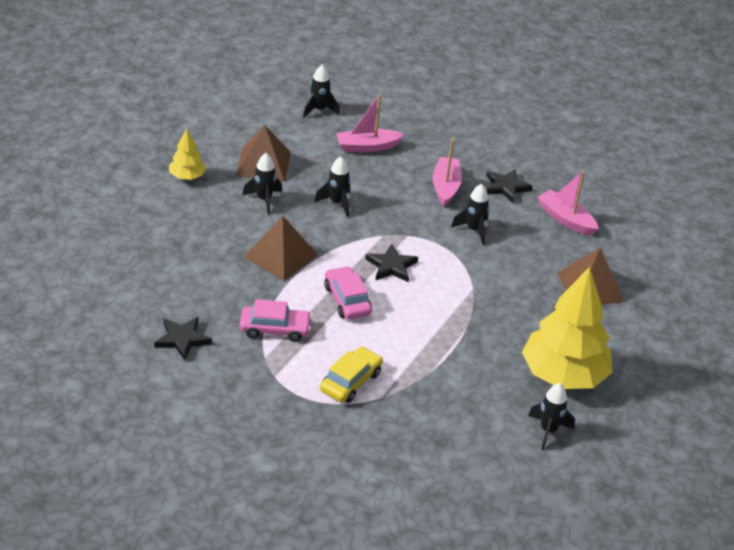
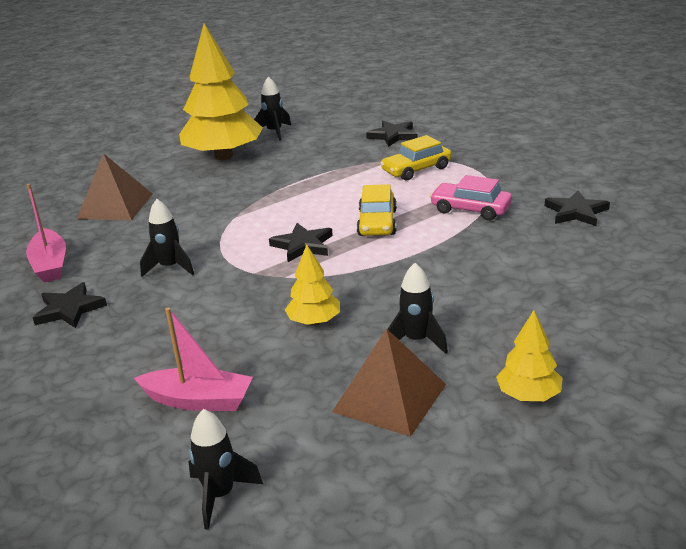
camera: 150 degrees left, 10 degrees down
(280, 256) = (429, 271): brown pyramid -> none
(337, 203) = (314, 321): black rocket -> yellow tree
(347, 300) = (377, 223): pink car -> yellow car
(407, 443) = (393, 136): none -> black star
(445, 187) = (146, 321): pink boat -> none

